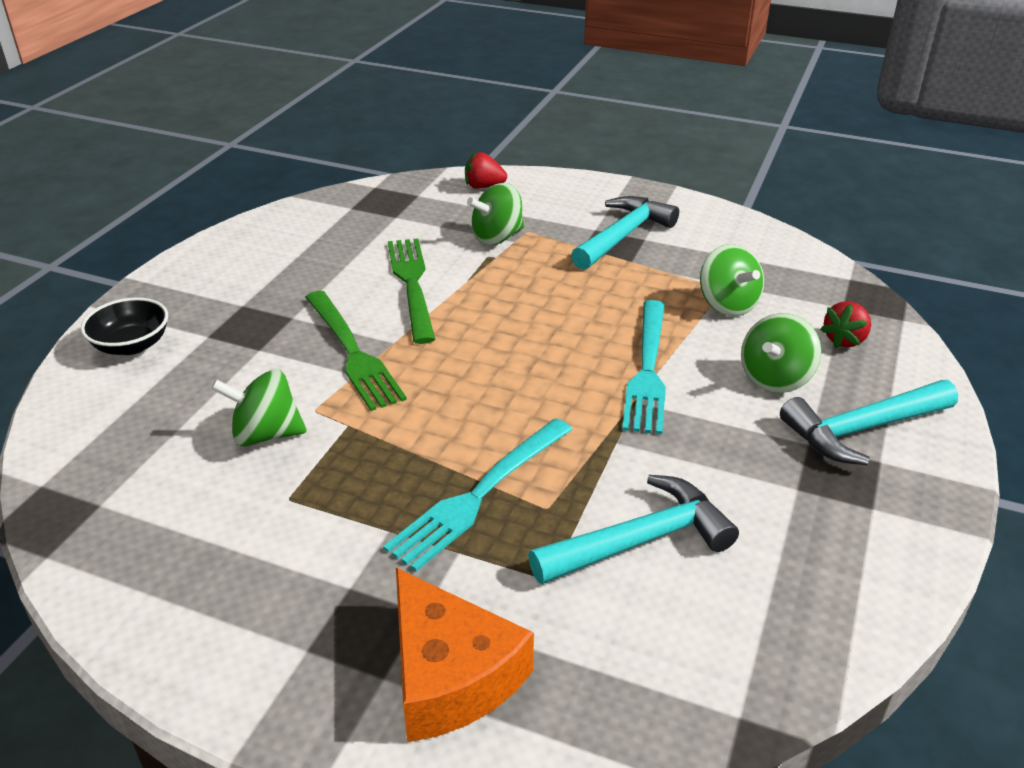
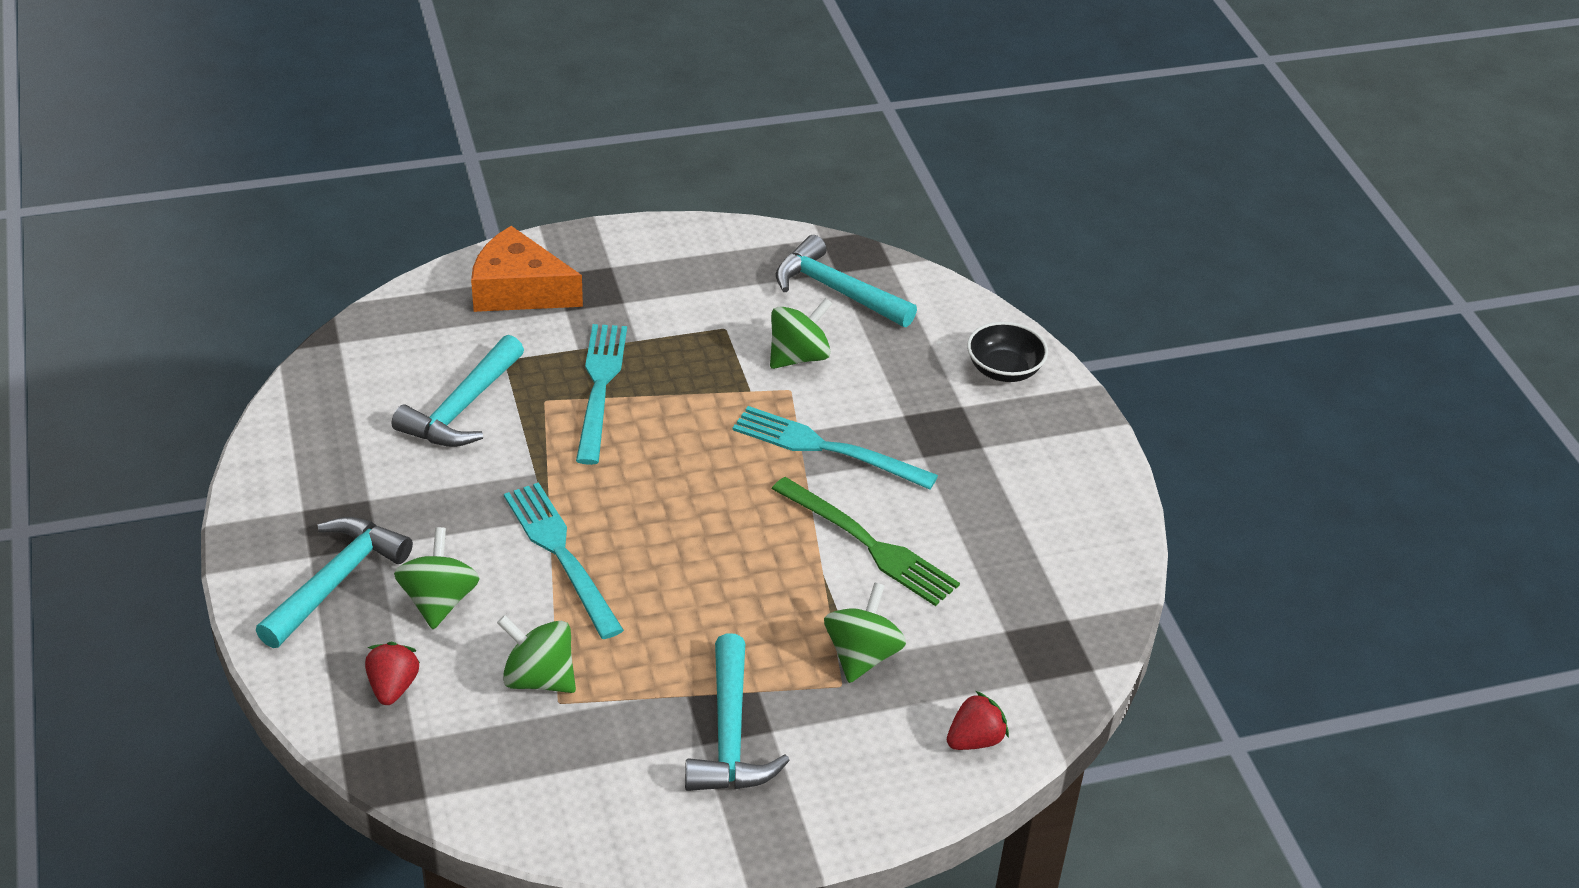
camera: 140 degrees right, 5 degrees up
(133, 483) = (836, 290): none -> turquoise hammer
(353, 353) = (824, 448): green fork -> turquoise fork

